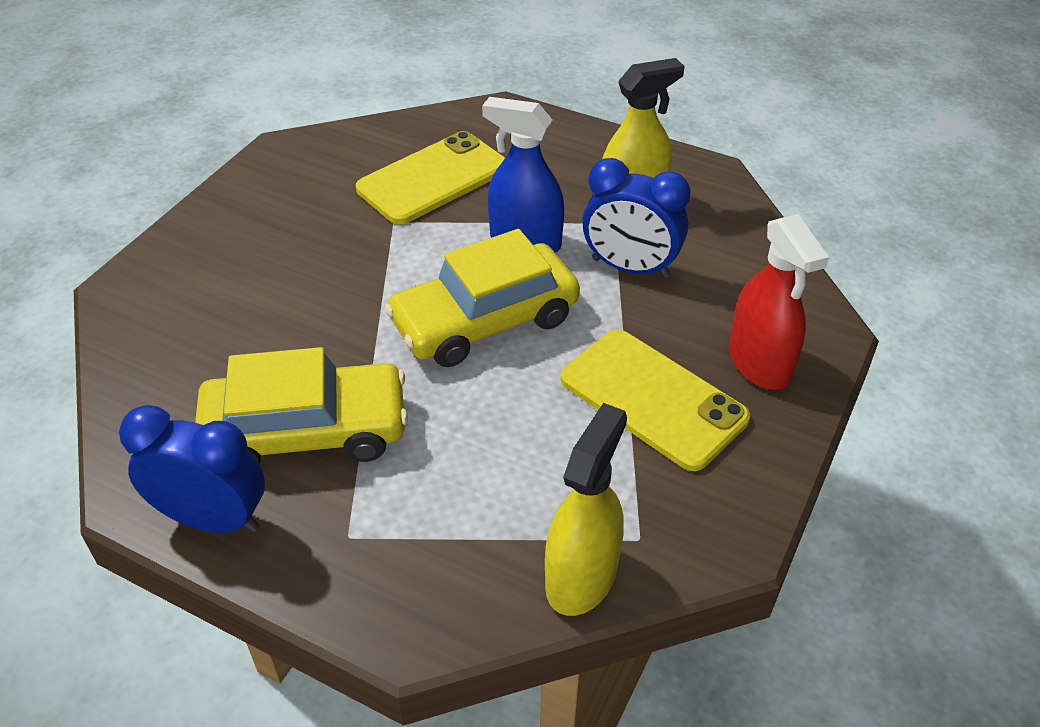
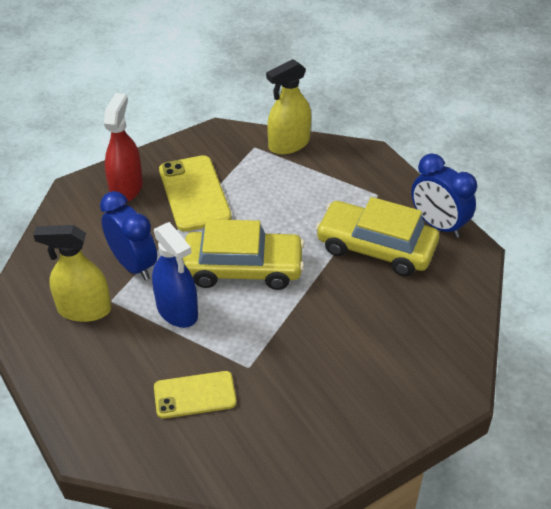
camera: 150 degrees left, 0 degrees up
(433, 178) = (195, 395): yellow phone -> yellow phone, size x0.66

